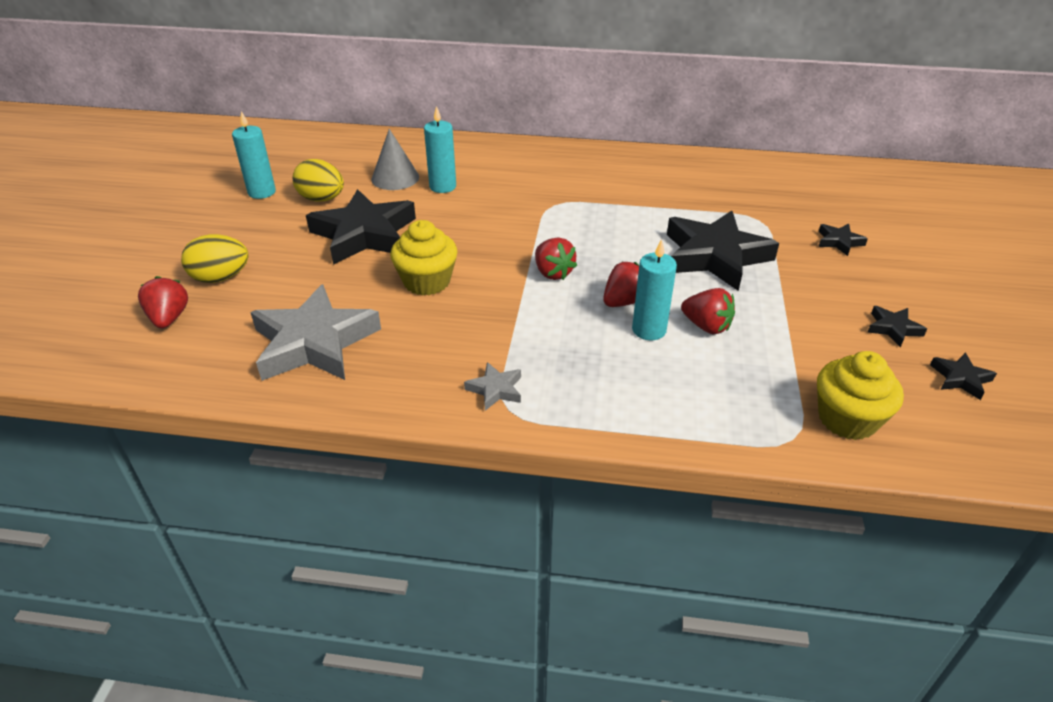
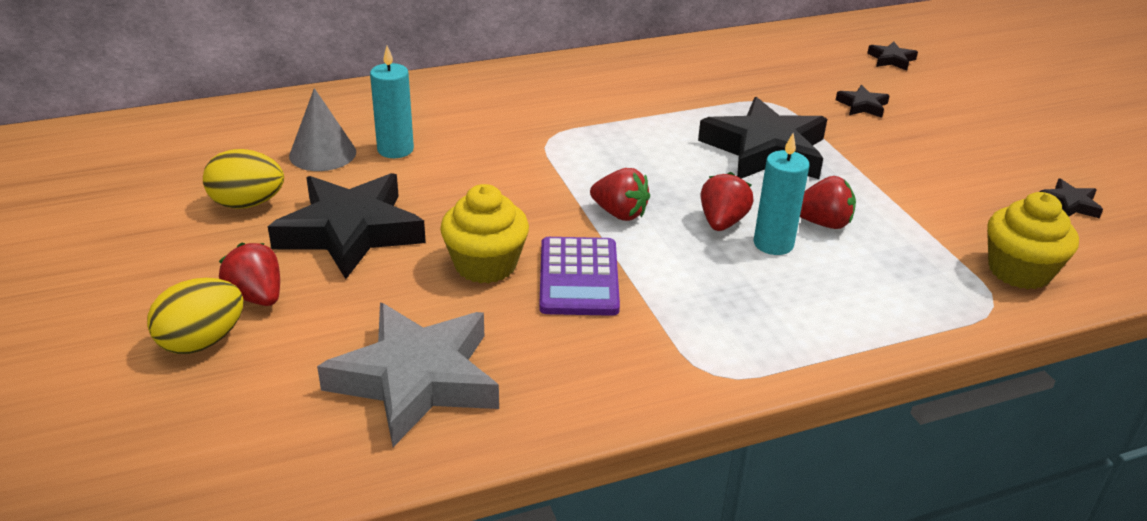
camera: 30 degrees left, 5 degrees down
(169, 318) = (177, 417): red strawberry -> red strawberry (257, 296)
(262, 192) = (149, 216): turquoise candle -> none
(480, 309) = (578, 277): none -> purple calculator
(495, 389) = (680, 358): grey star -> none
(893, 328) = (979, 175): black star -> black star (891, 60)

